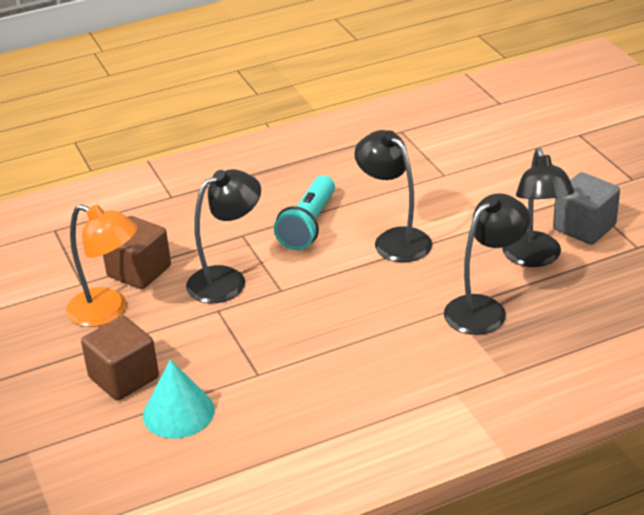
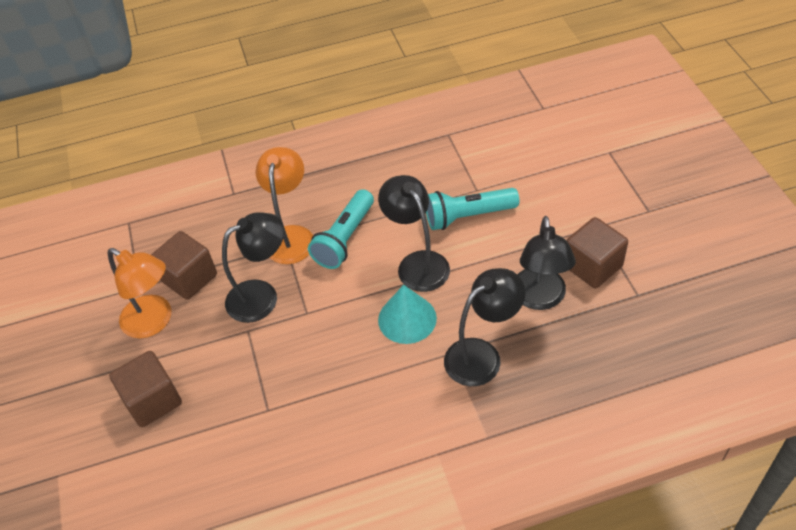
camera: 10 degrees right, 15 degrees up
(178, 412) = (191, 447): turquoise cone -> turquoise cone (407, 319)
(247, 227) = (291, 236): none -> orange lamp
(440, 197) = (468, 216): none -> turquoise flashlight
(584, 227) = (592, 266): grey cube -> brown cube

